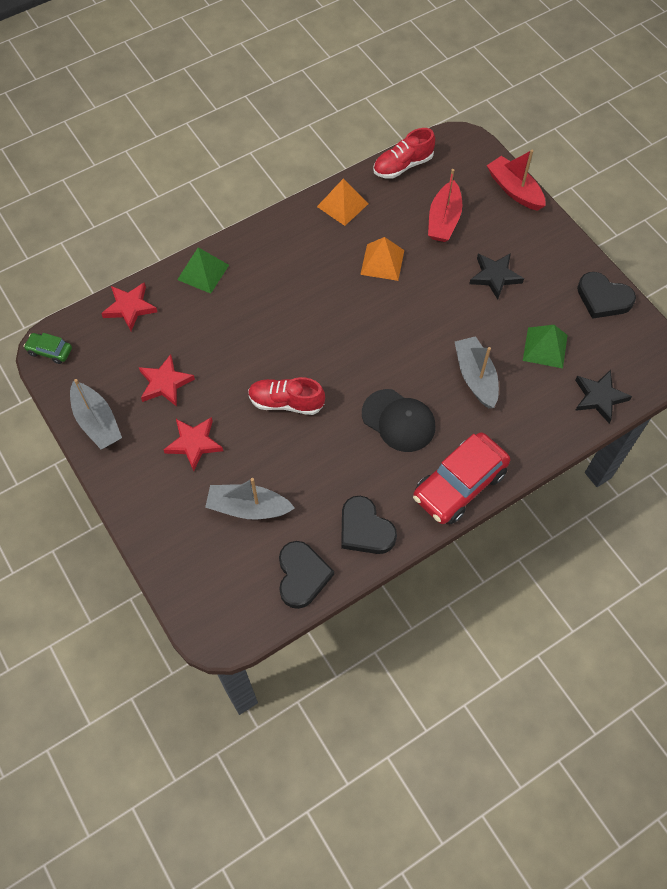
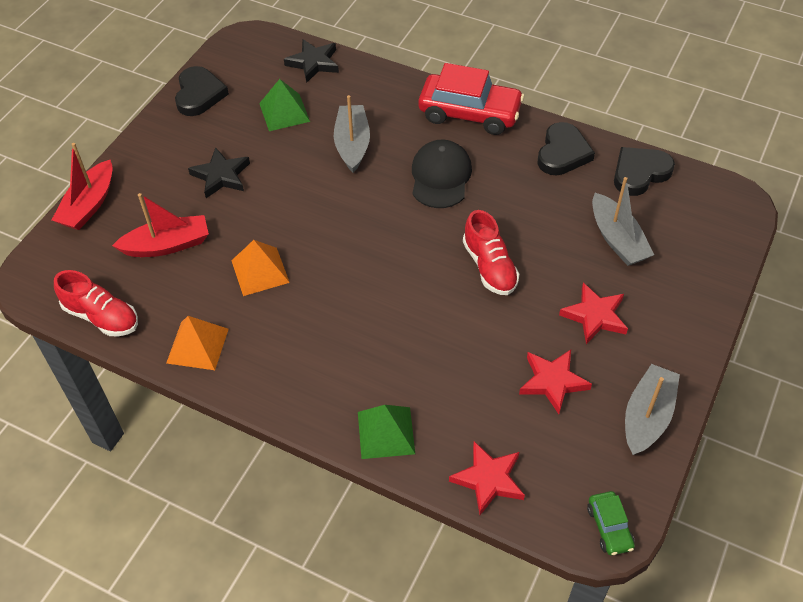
camera: 120 degrees left, 10 degrees down
(475, 377) = (352, 144): grey boat -> grey boat turned 135 degrees clockwise

